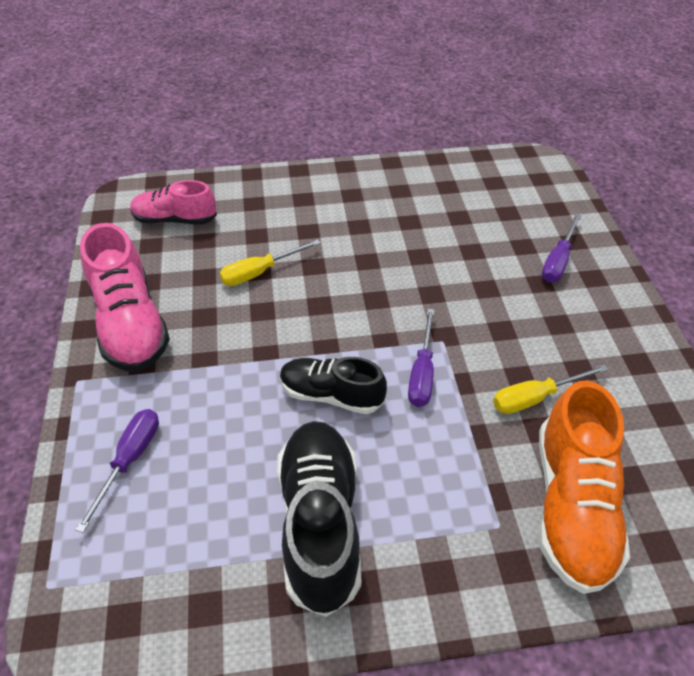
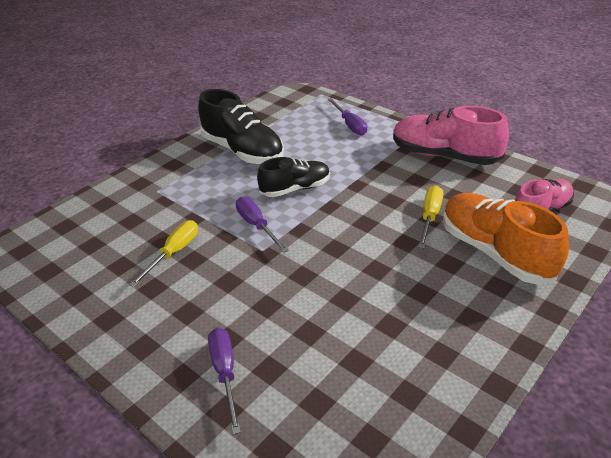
camera: 140 degrees right, 10 degrees down
(572, 506) = (121, 216): orange shoe -> orange shoe (495, 252)

